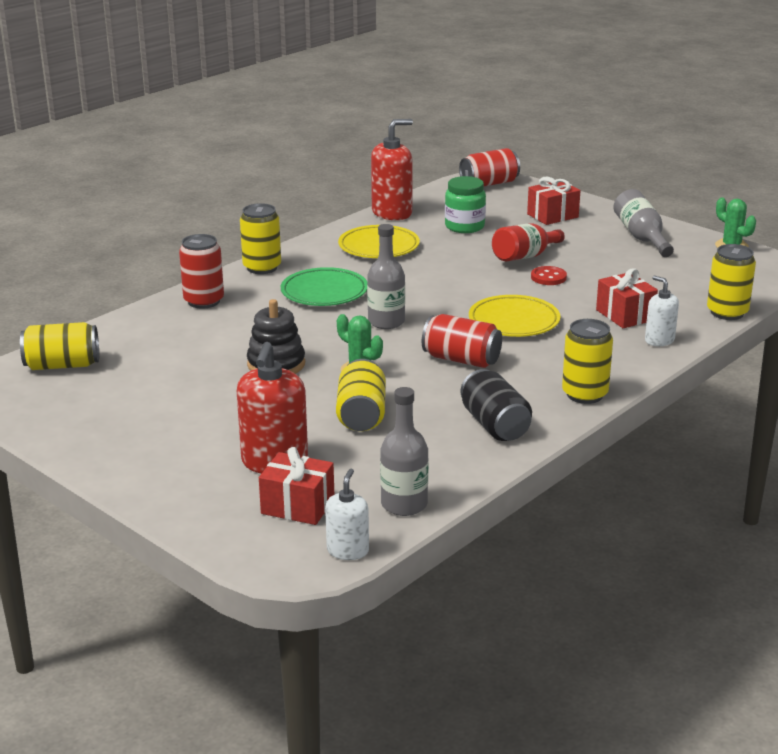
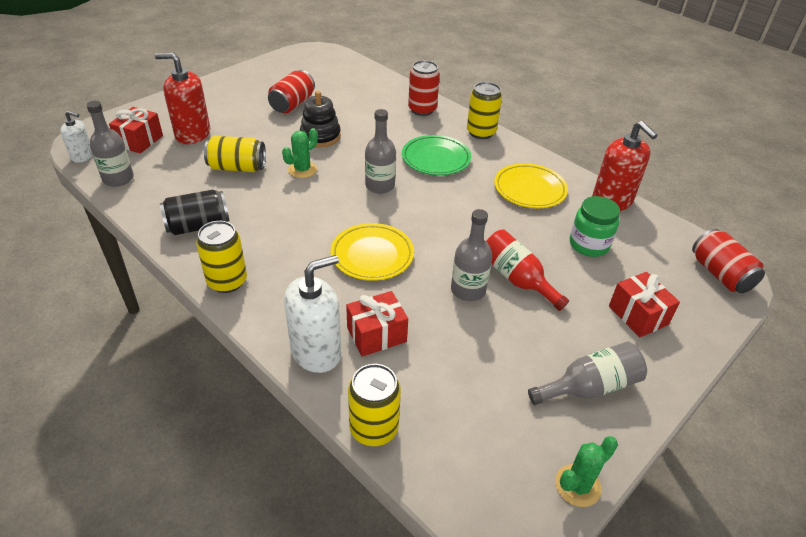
camera: 90 degrees right, 15 degrees up
(62, 365) = (337, 67): yellow can -> none
(461, 359) = (307, 219): red can -> red can (292, 104)
(548, 277) = (468, 290): red button -> grey bottle
(659, 340) = (316, 352): white soap dispenser -> white soap dispenser, size x1.74

